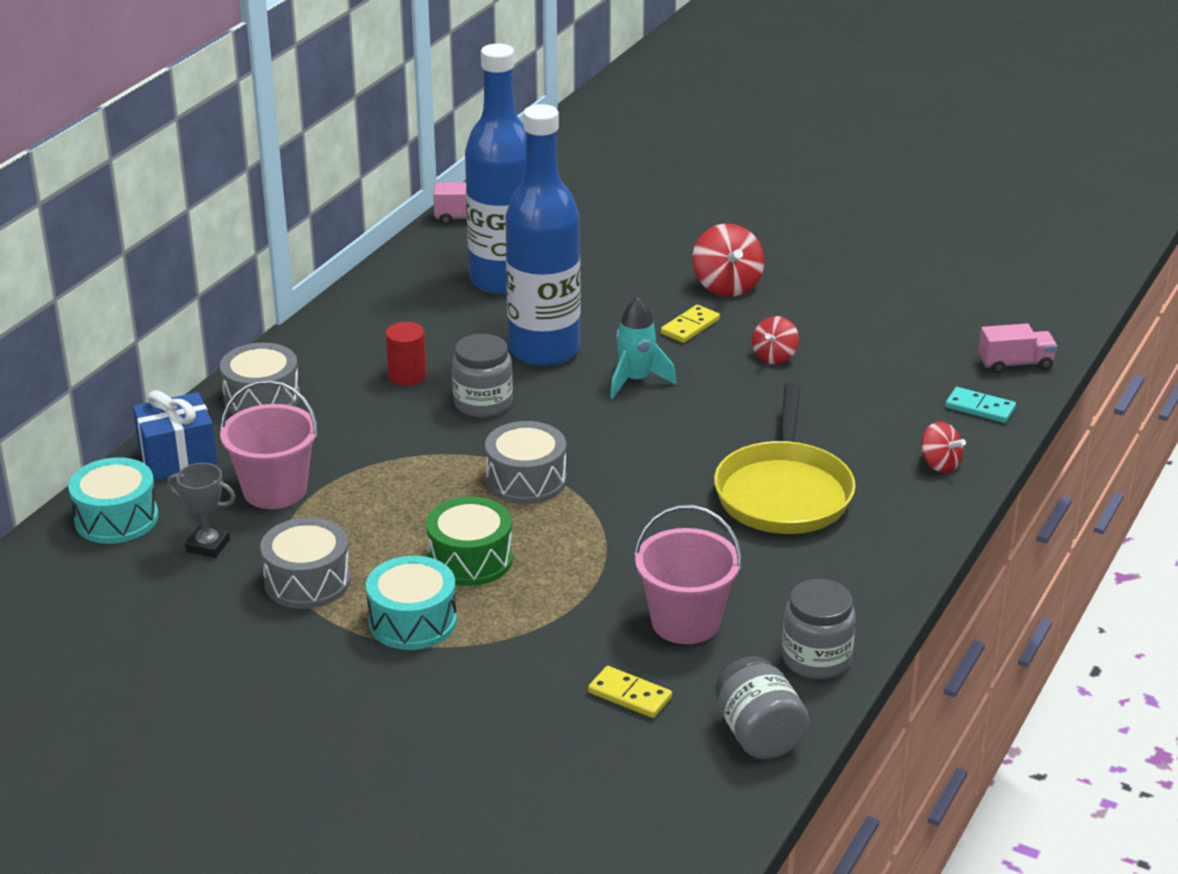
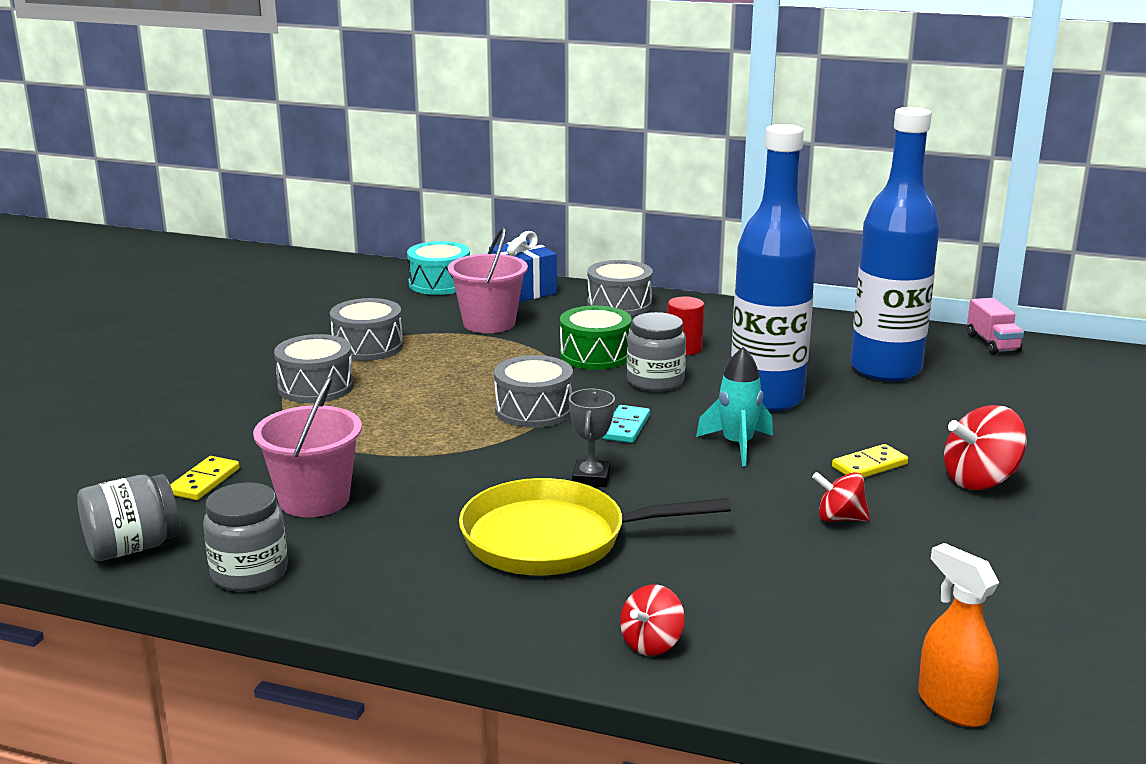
camera: 80 degrees right, 10 degrees down
(208, 545) = (410, 312): grey trophy -> grey trophy (591, 478)
(412, 621) = (316, 387): turquoise drum -> grey drum
(470, 559) = (405, 399): green drum -> green drum (595, 355)
(690, 327) = (869, 466): yellow domino -> yellow domino turned 60 degrees counterclockwise
(980, 408) = (809, 674): turquoise domino -> turquoise domino (625, 427)
(1015, 364) = (952, 706): pink truck -> orange spray bottle

